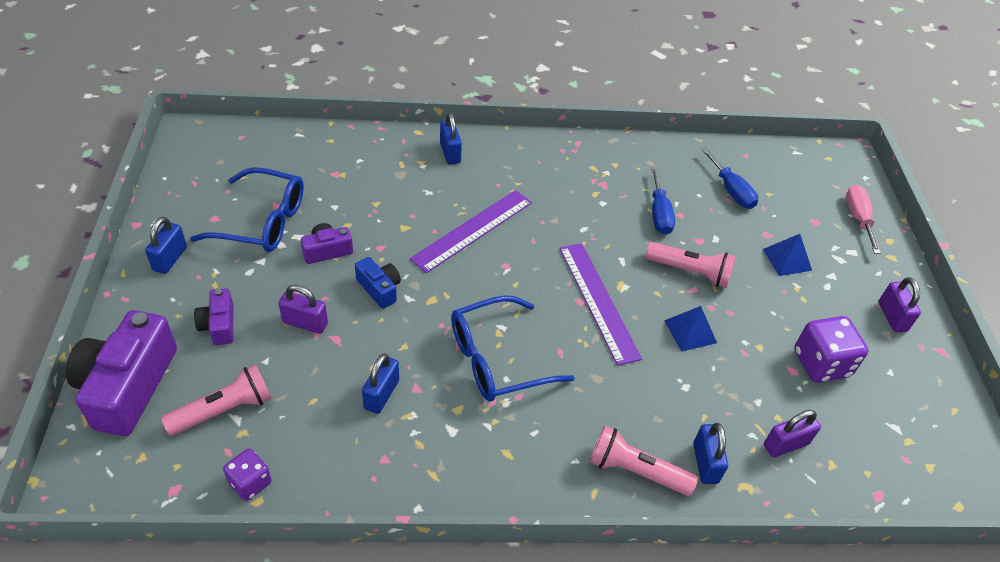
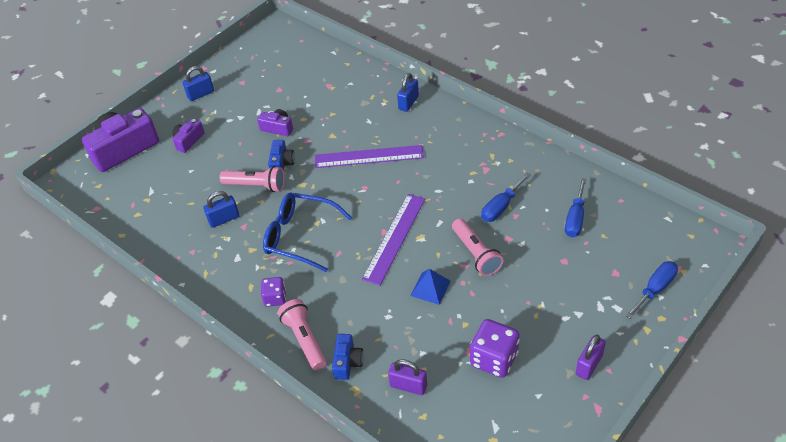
camera: 50 degrees right, 0 degrees up
(224, 410) = (149, 184): pink flashlight -> pink flashlight (256, 185)
(250, 482) = (127, 224): purple dice -> purple dice (275, 298)
(262, 222) = (262, 95): blue glasses -> none
(305, 323) = (227, 161): purple padlock -> none
(705, 463) = (347, 362): blue padlock -> blue camera
(787, 259) = (557, 284): blue pyramid -> none
(858, 218) = (655, 289): pink screwdriver -> blue screwdriver

